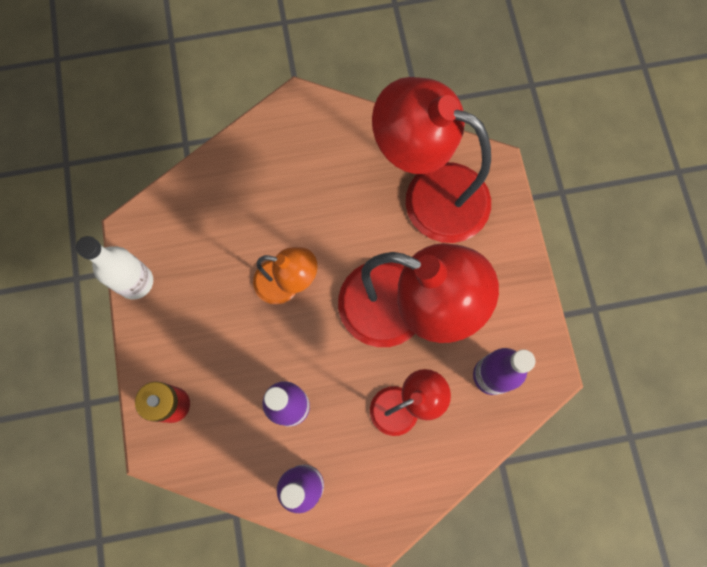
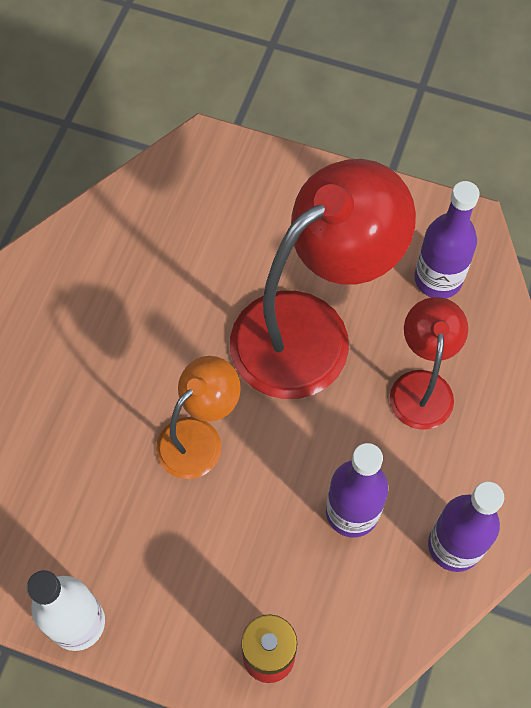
camera: 60 degrees left, 10 degrees down
(429, 194) = (192, 226): red lamp -> none

